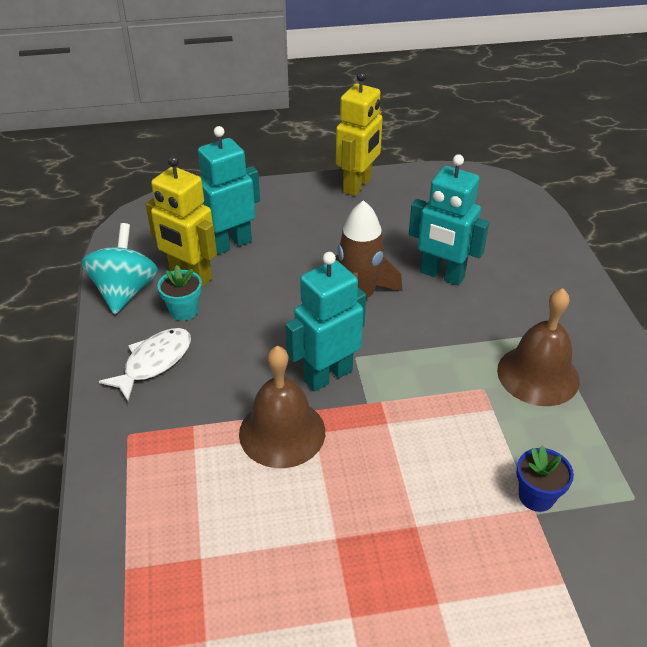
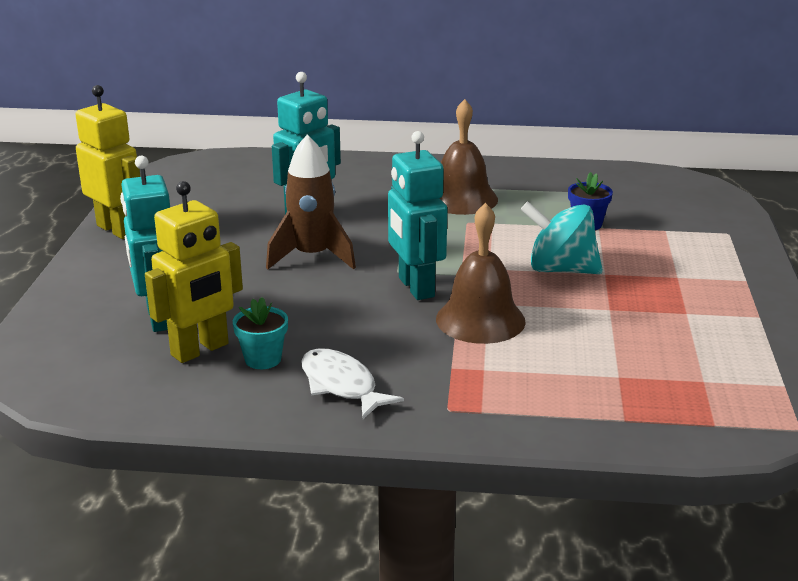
camera: 75 degrees left, 15 degrees down
(125, 291) = (195, 399): turquoise spinning top -> turquoise spinning top (560, 269)

